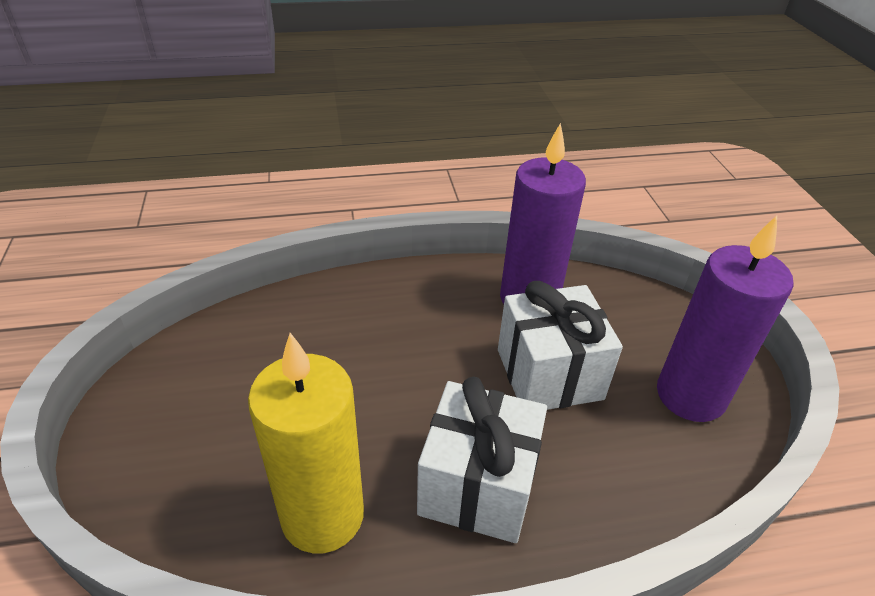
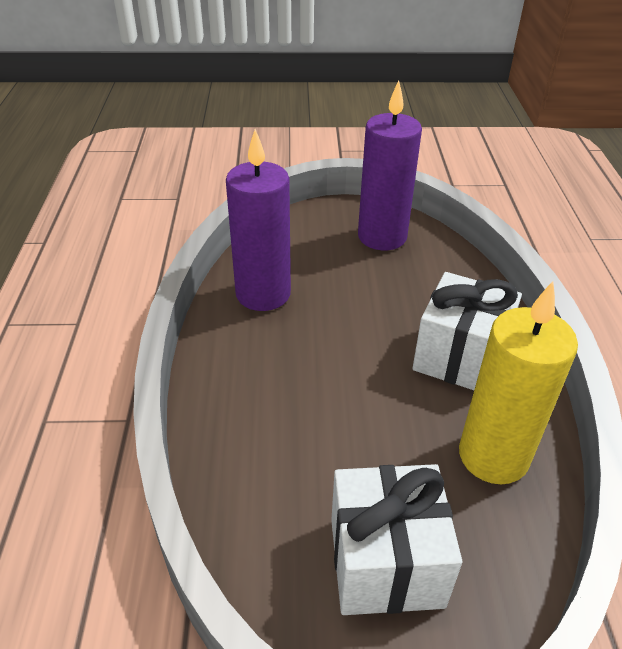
camera: 80 degrees left, 0 degrees up
(549, 374) = (354, 299): white gift -> white gift (386, 562)

